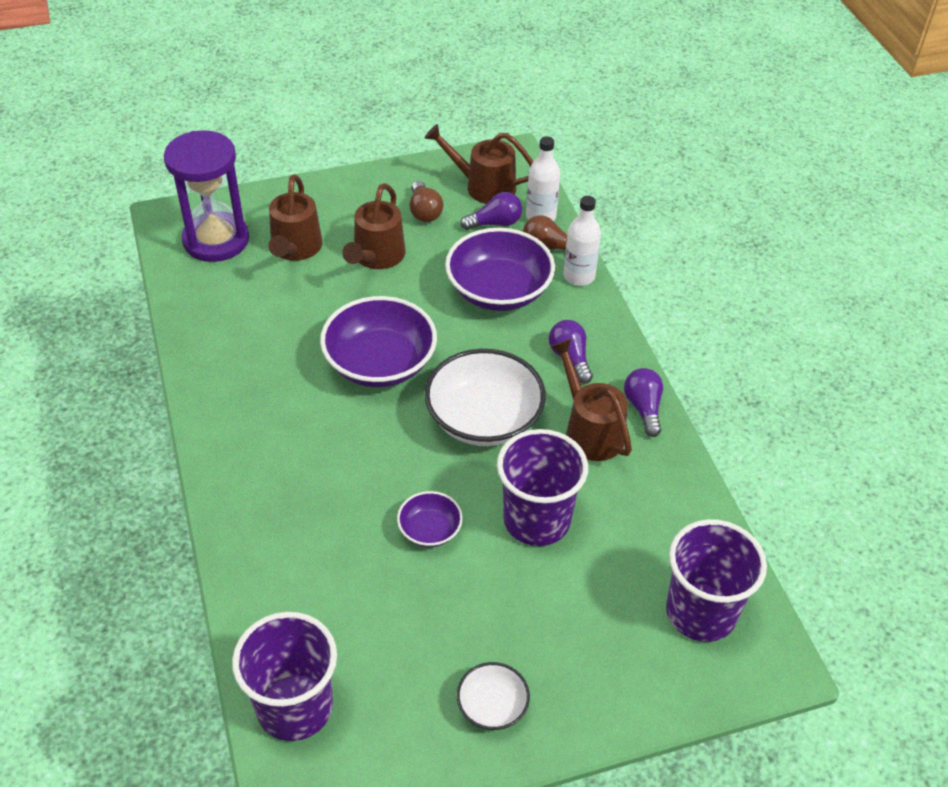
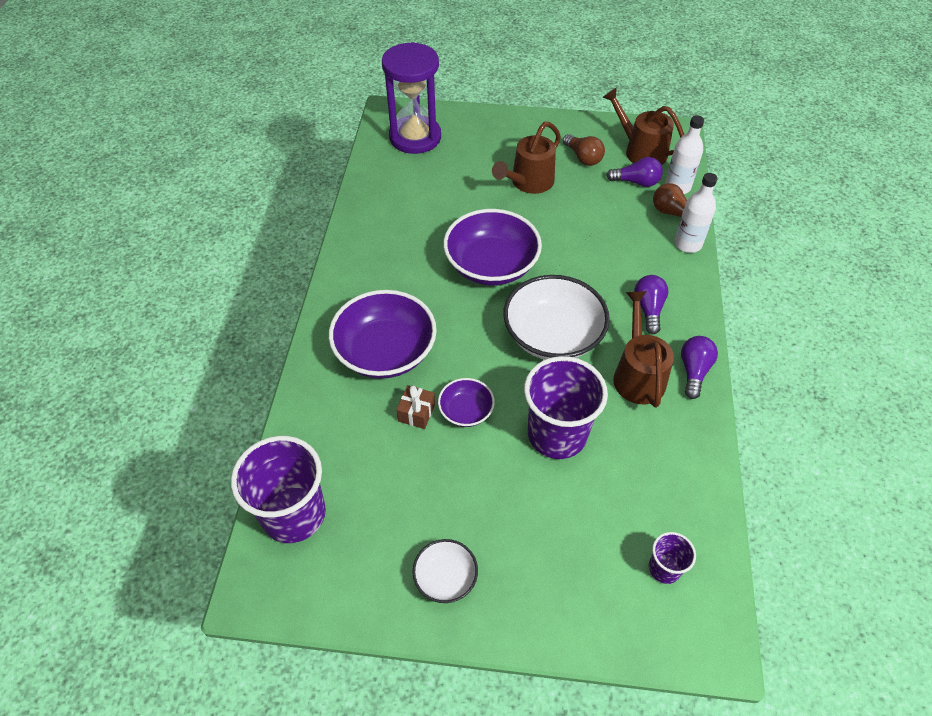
camera: 25 degrees right, 5 degrees up
(295, 249) = (469, 160): brown watering can -> none
(376, 550) = (416, 413): none -> brown gift
(424, 211) = (583, 158): brown light bulb -> brown light bulb turned 45 degrees counterclockwise
(498, 291) = (614, 236): purple bowl -> purple bowl (385, 352)
(701, 612) = (664, 568): purple cup -> purple cup, size x0.48

